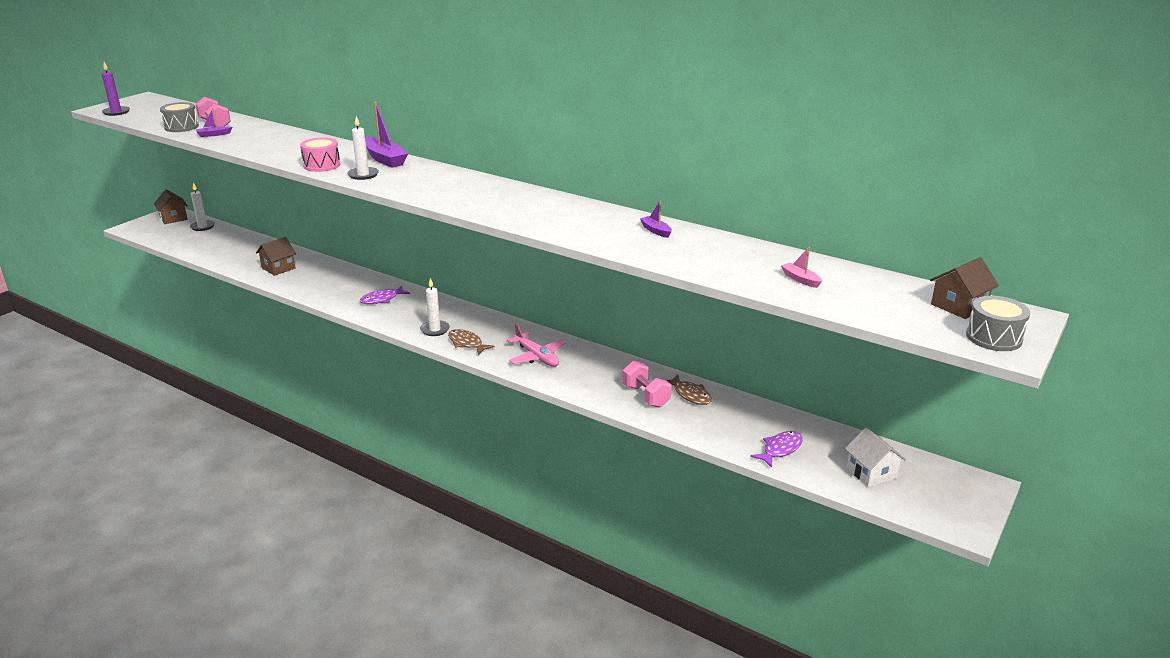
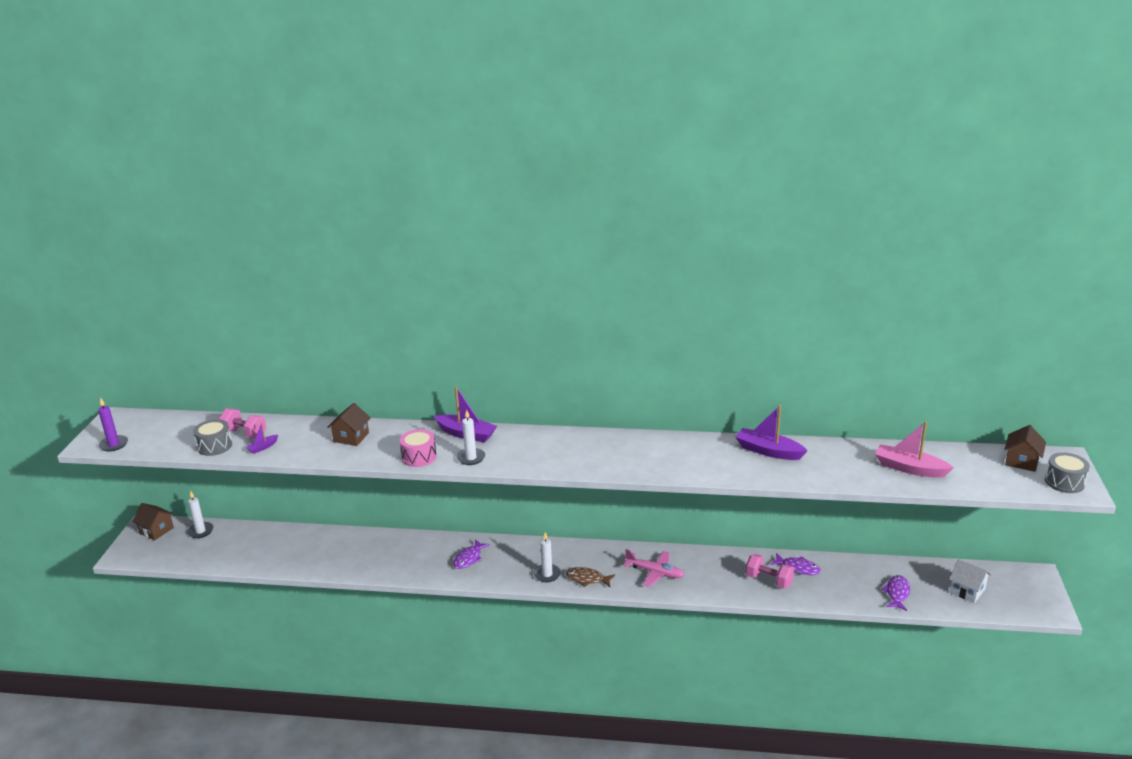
camera: 25 degrees left, 0 degrees up
(278, 268) = (335, 555): brown house -> brown house (351, 437)
(656, 231) = (768, 451): purple boat -> purple boat, size x1.98
(690, 395) = (798, 568): brown fish -> purple fish
(800, 279) = (909, 468): pink boat -> pink boat, size x1.98

